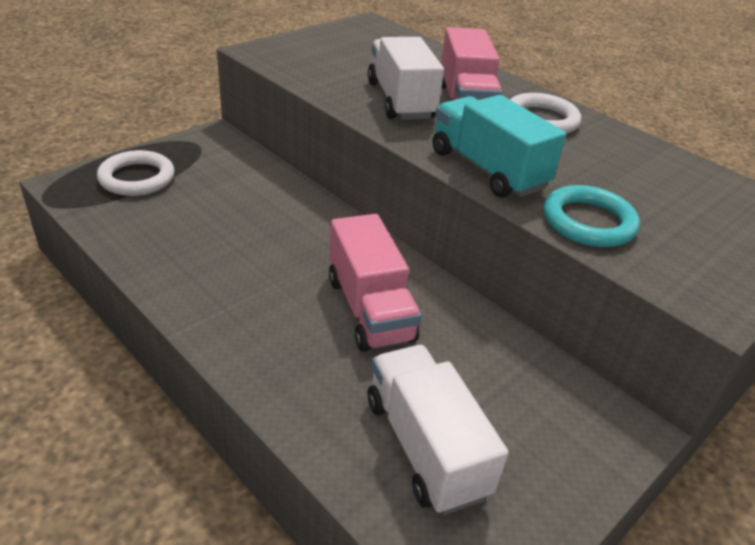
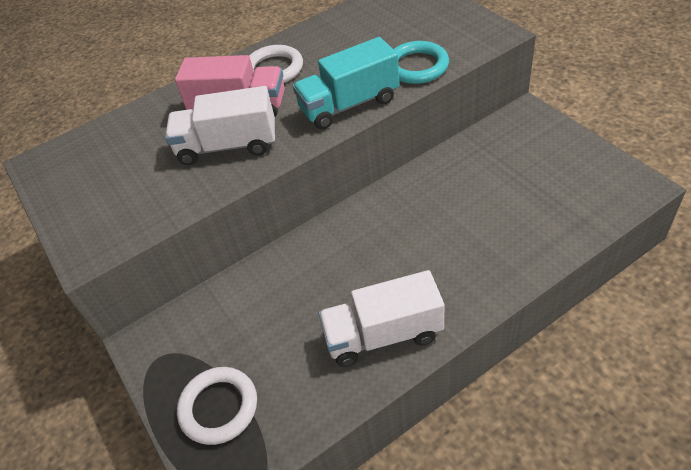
camera: 70 degrees left, 10 degrees up
(369, 309) = (428, 221): pink truck -> none
(425, 446) = (553, 199): white truck -> white truck (383, 335)

